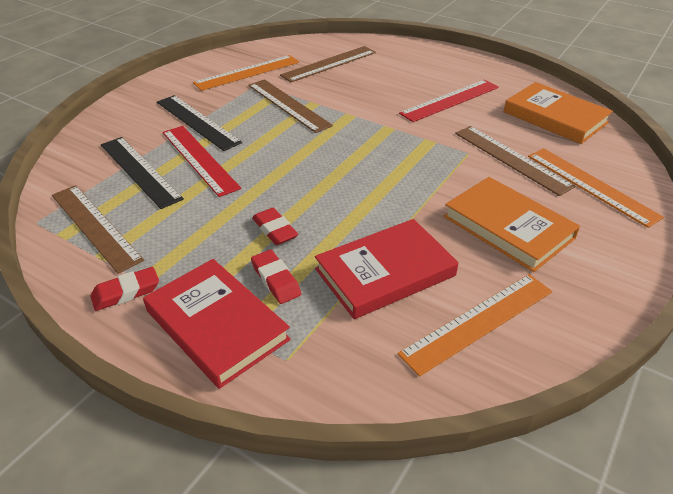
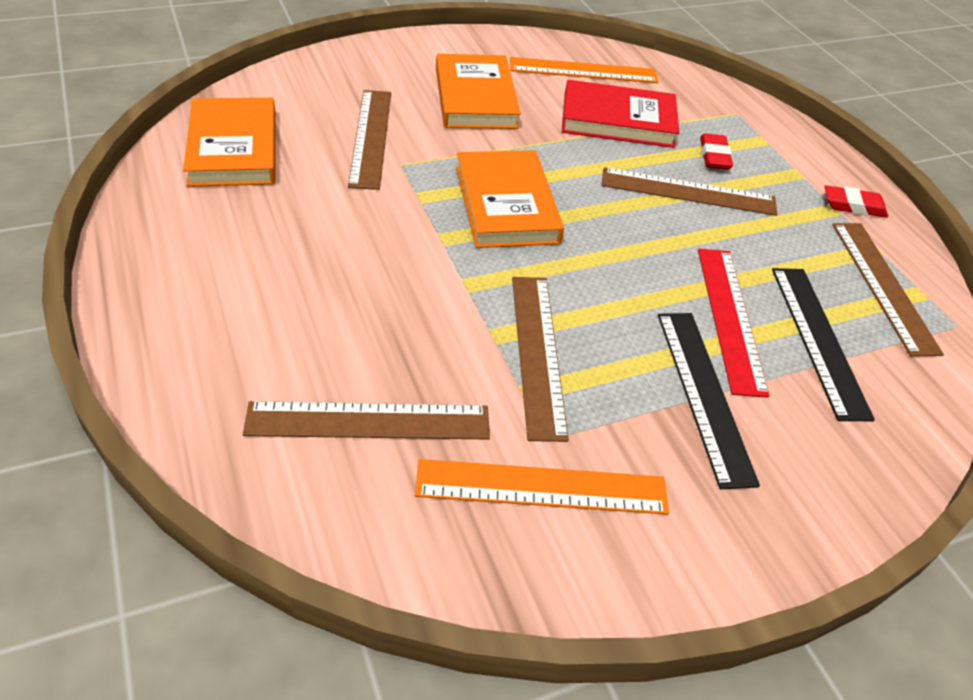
camera: 150 degrees left, 5 degrees up
(216, 325) = (780, 151): red book -> none
(275, 230) = (688, 192): red eraser -> brown ruler
(381, 159) = (506, 204): none -> orange book
(450, 100) = (304, 234): red ruler -> none
(591, 185) = (346, 86): orange ruler -> none

